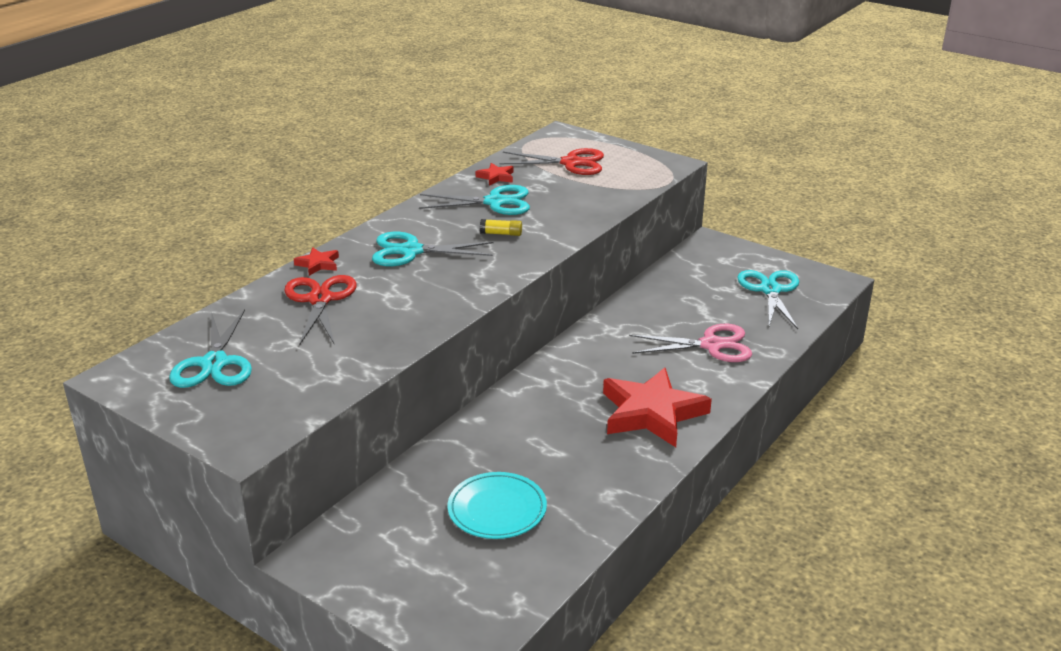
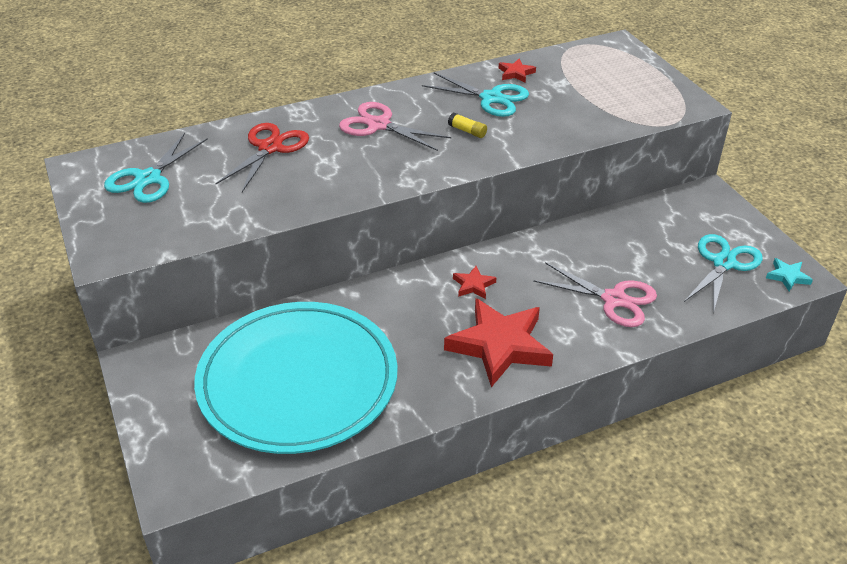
camera: 30 degrees right, 10 degrees up
(318, 264) = (298, 115): red star -> red star (473, 285)
(411, 251) = (379, 125): turquoise scissors -> pink scissors
(497, 509) = (298, 381): turquoise plate -> turquoise plate, size x2.24
(571, 163) = (596, 77): red scissors -> none
(826, 285) = (787, 277): none -> turquoise star

